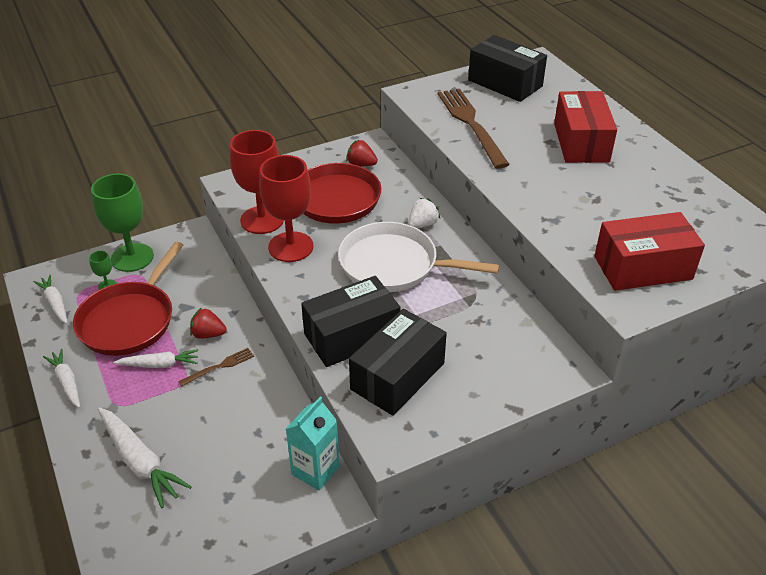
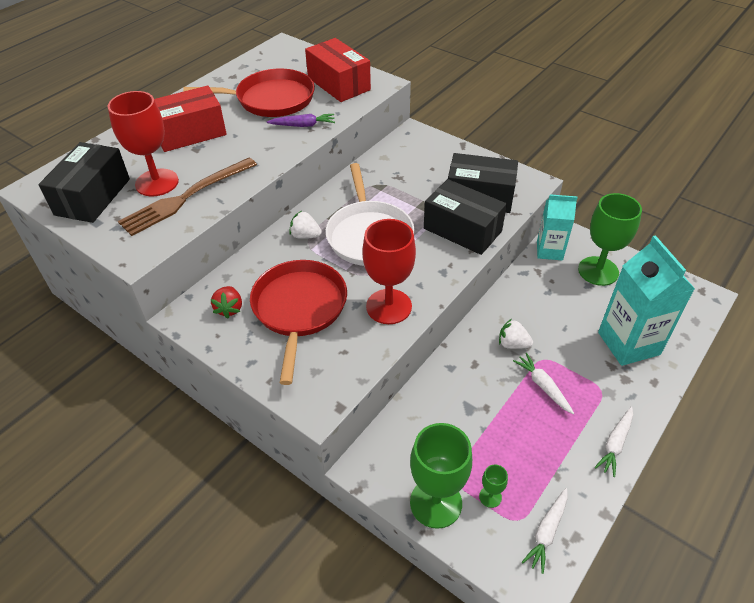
camera: 115 degrees left, 5 degrees up
(129, 320) = (516, 443): red pan -> red pan (271, 99)
(140, 462) = (628, 343): white carrot -> turquoise carton
(208, 334) = (487, 371): red strawberry -> none
(219, 367) = (512, 344): brown fork -> white strawberry
(250, 501) = (598, 271): none -> green goblet
(262, 220) = (363, 346): red goblet -> red goblet (157, 183)
(556, 215) = (303, 125): none -> purple carrot

